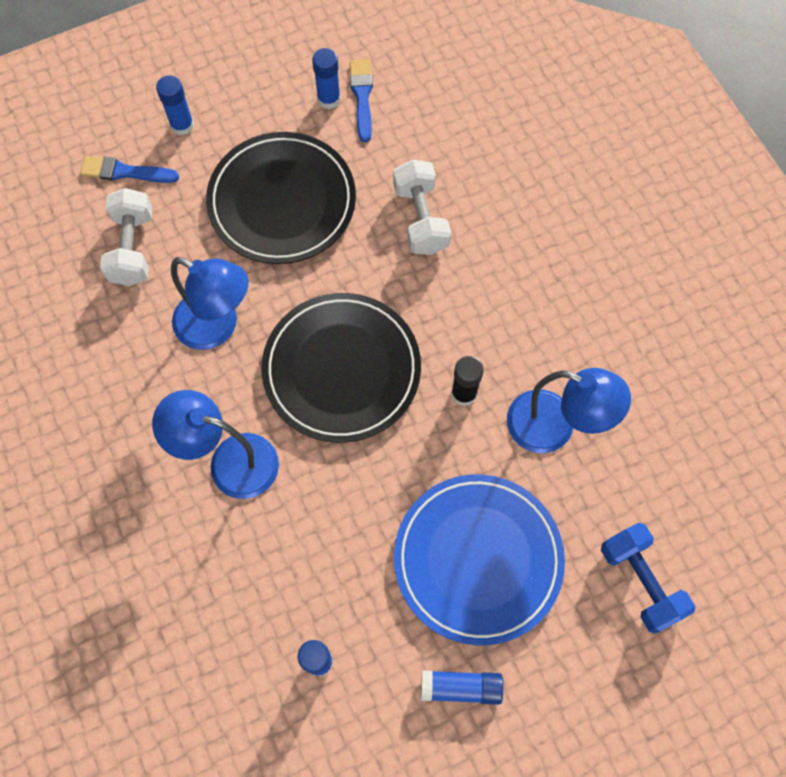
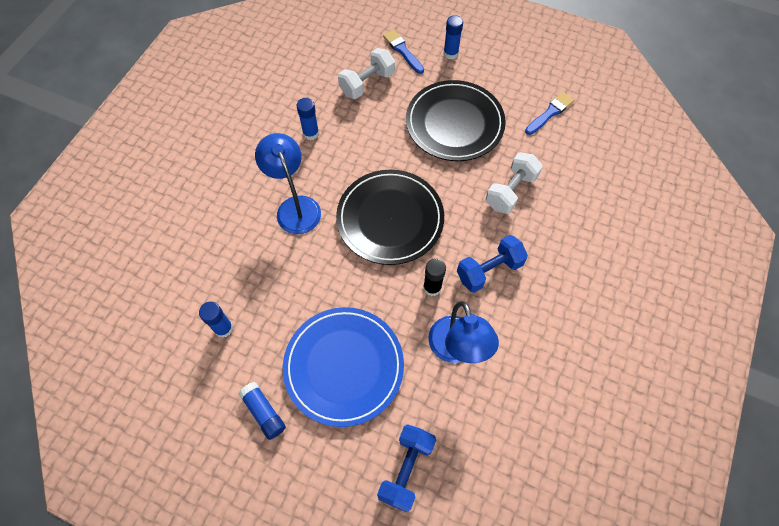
camera: 50 degrees right, 5 degrees down
(217, 327) = (360, 148): blue lamp -> none
(329, 99) = (532, 100): blue glue stick -> blue glue stick (311, 133)
(494, 320) = (489, 270): none -> blue dumbbell

